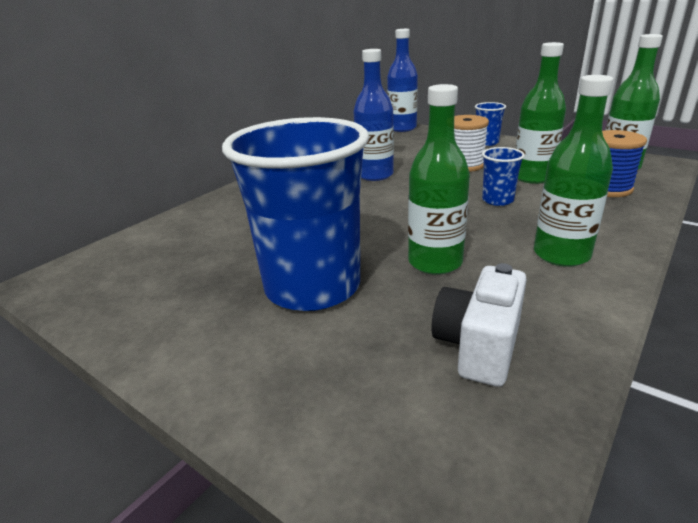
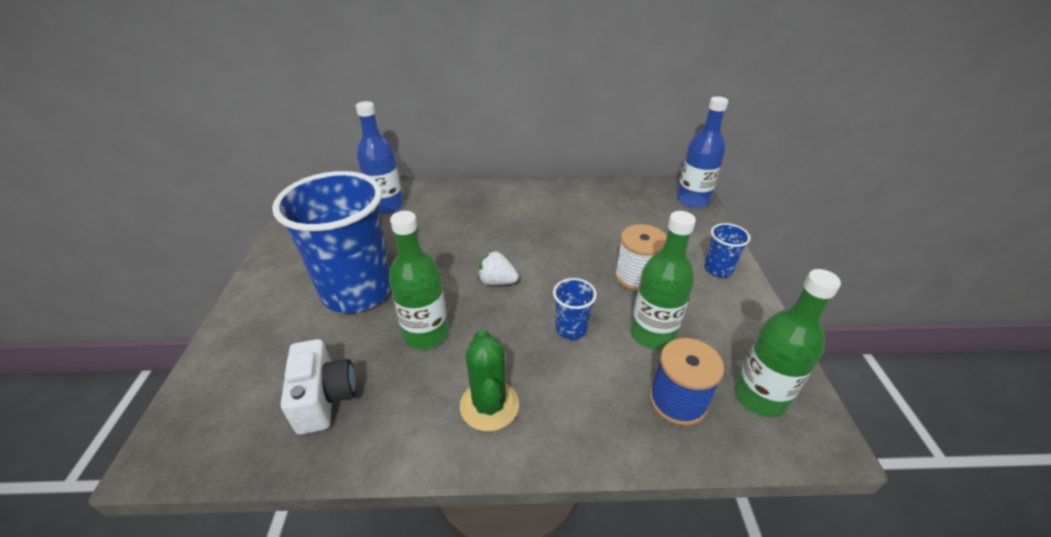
camera: 50 degrees right, 10 degrees up
(375, 175) = (559, 236): blue bottle -> blue bottle (387, 206)
(401, 212) = (497, 281): none -> white strawberry
(478, 347) = (325, 398): white camera -> white camera turned 90 degrees clockwise
(561, 255) = (489, 405): green bottle -> green cactus

